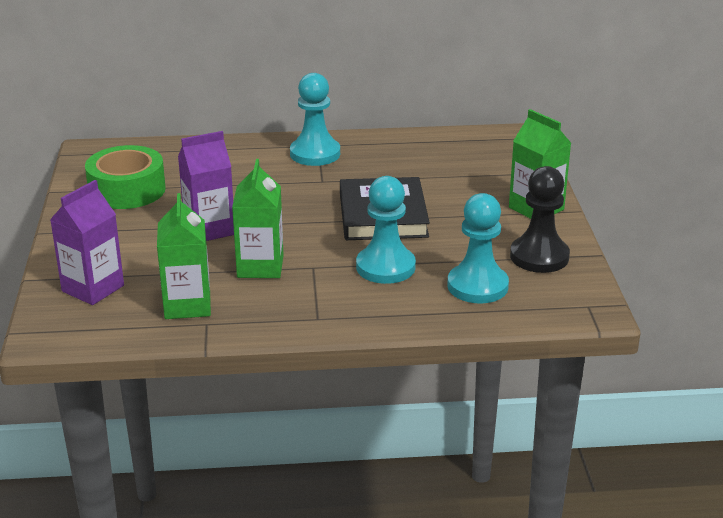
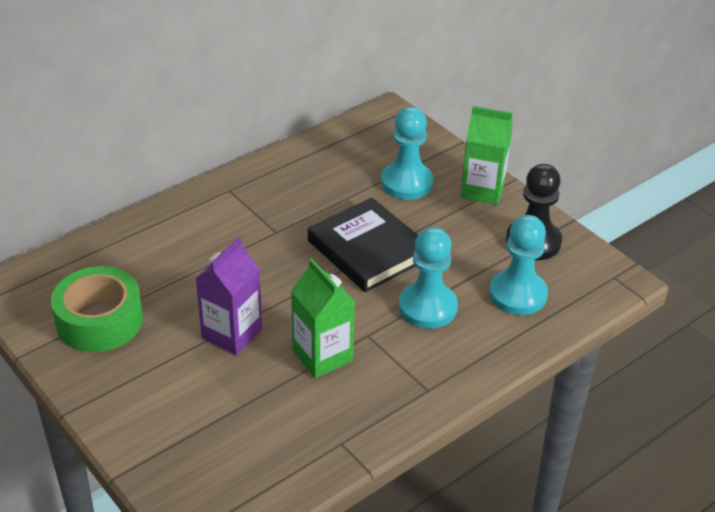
camera: 35 degrees left, 10 degrees up
(93, 288) = (194, 455): purple carton -> none
(187, 305) = (303, 431): green carton -> none
(315, 154) = (237, 202): turquoise pawn -> turquoise pawn (406, 183)

